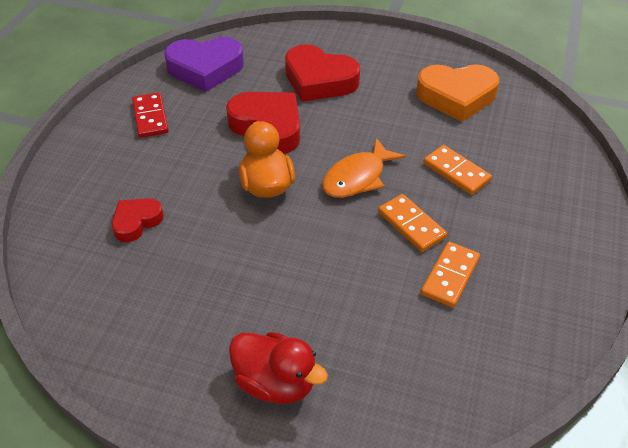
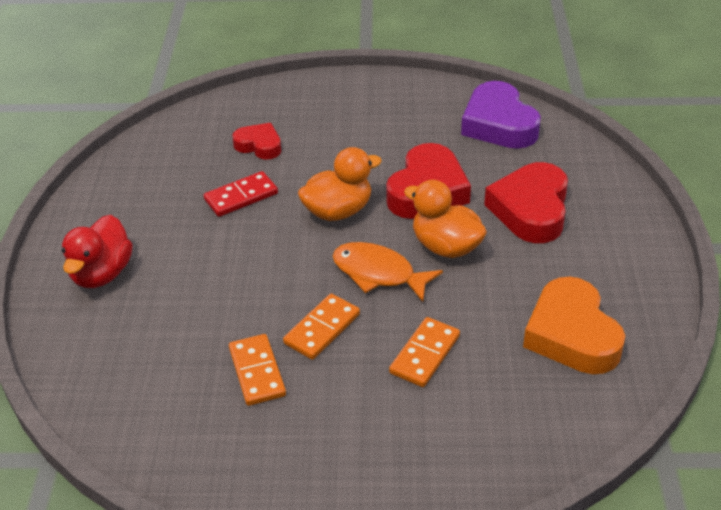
camera: 75 degrees right, 5 degrees down
(150, 117) = (401, 112): red domino -> red domino (241, 197)
(341, 133) = (446, 246): none -> orange duck
(450, 276) = (257, 372): orange domino -> orange domino turned 60 degrees clockwise

